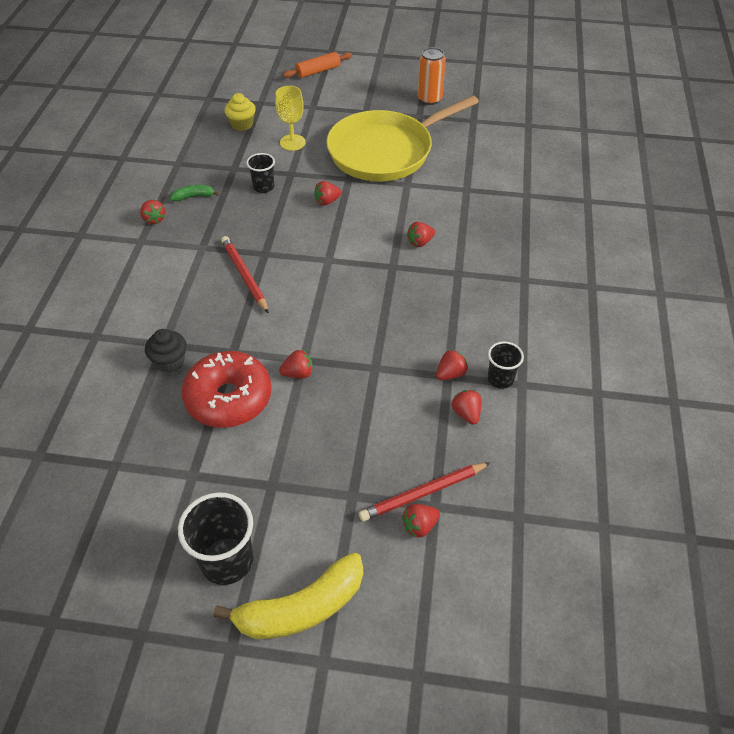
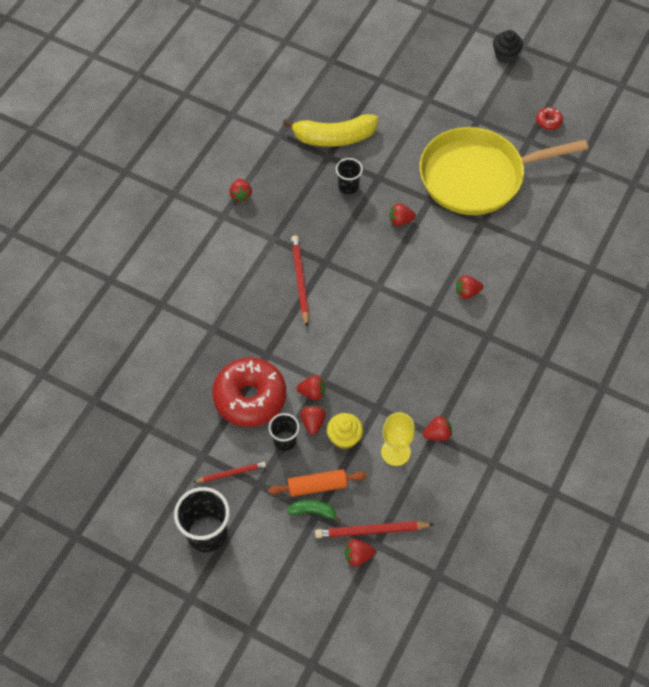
camera: 20 degrees right, 10 degrees up
(170, 361) = (213, 348): black cupcake -> black cupcake (505, 55)
(194, 197) = (282, 179): green banana -> green banana (313, 511)
(234, 483) = (231, 473): none -> red pencil
(242, 124) = (353, 103): yellow cupcake -> yellow cupcake (344, 438)
(292, 142) = (393, 140): yellow goblet -> yellow goblet (395, 452)
(301, 608) = (248, 587): yellow banana -> yellow banana (334, 137)
(318, 71) = (450, 53): orange rolling pin -> orange rolling pin (317, 486)
(429, 99) = (548, 121): orange can -> red donut
(466, 413) = (435, 474): red strawberry -> red strawberry (313, 423)
(500, 379) = (477, 452): black cup -> black cup (285, 441)

